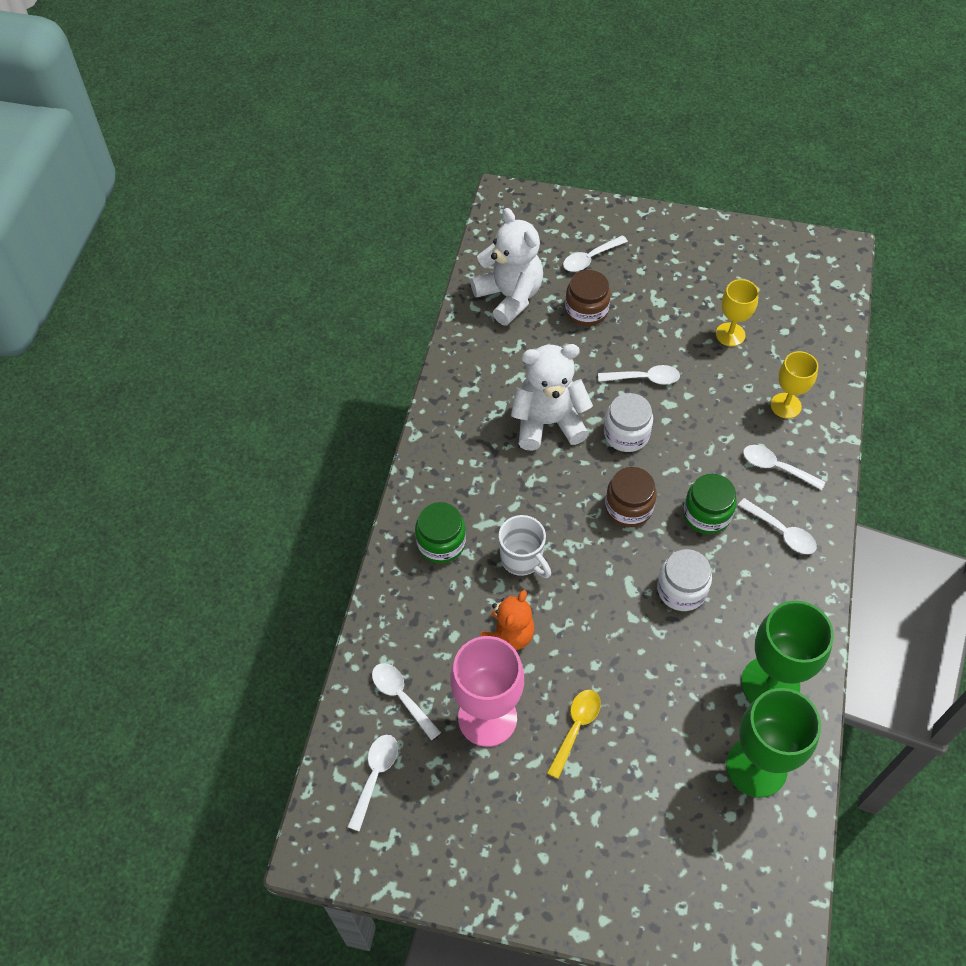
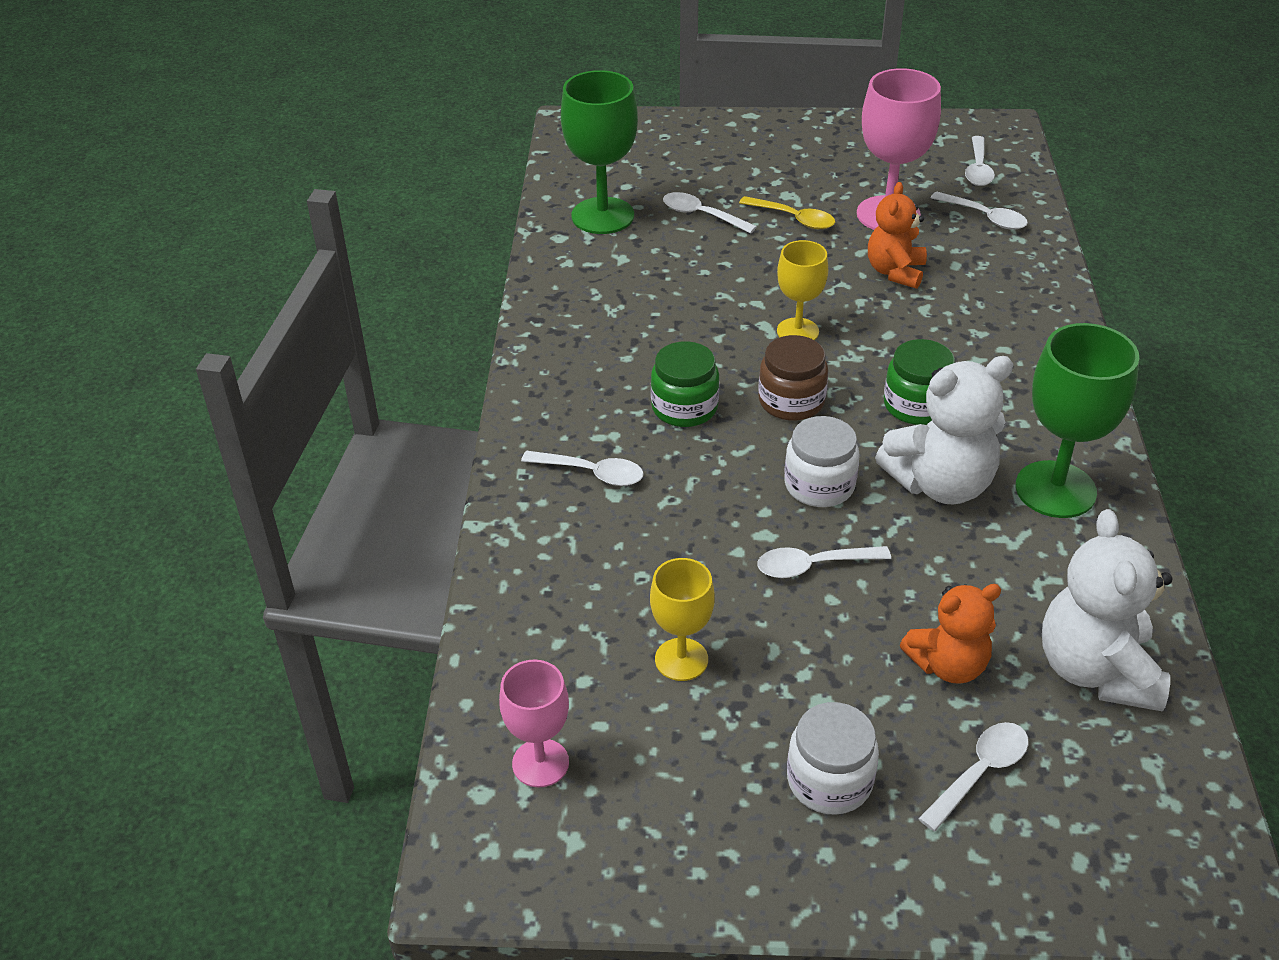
camera: 170 degrees right, 15 degrees down
(441, 543) = (1017, 337): green jar -> green jar (916, 405)
(509, 297) = (1096, 670): white teddy bear -> white teddy bear turned 45 degrees clockwise
(522, 559) = (908, 335): white mug -> none
(576, 728) = (794, 219): yellow spoon -> yellow spoon turned 75 degrees counterclockwise
(586, 310) = (948, 665): brown jar -> orange teddy bear
(681, 590) = (704, 332): white jar -> white jar (829, 780)
(770, 684) = (591, 271): green goblet -> green goblet (1055, 489)
(781, 532) = (581, 402): white spoon -> white spoon (701, 215)
(785, 405) = (579, 557): yellow goblet -> yellow goblet (797, 331)
(807, 293) = (540, 763): none -> pink goblet

